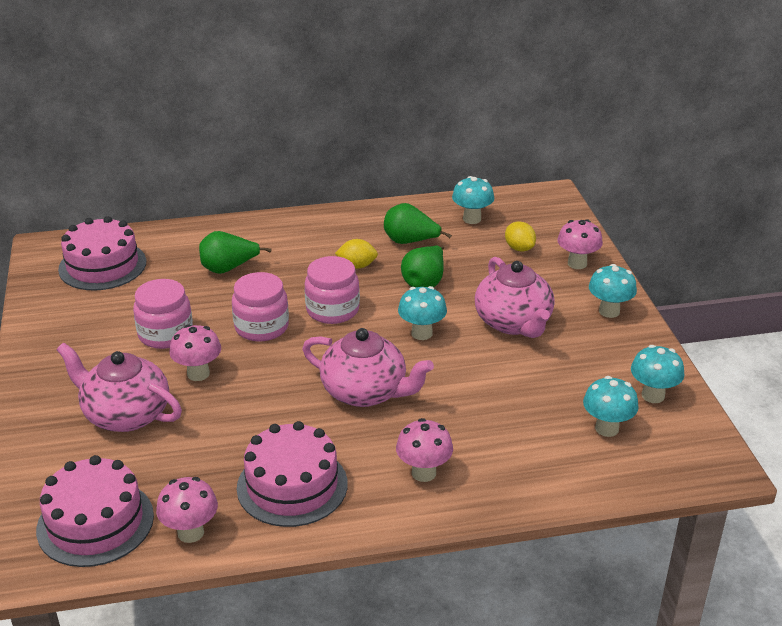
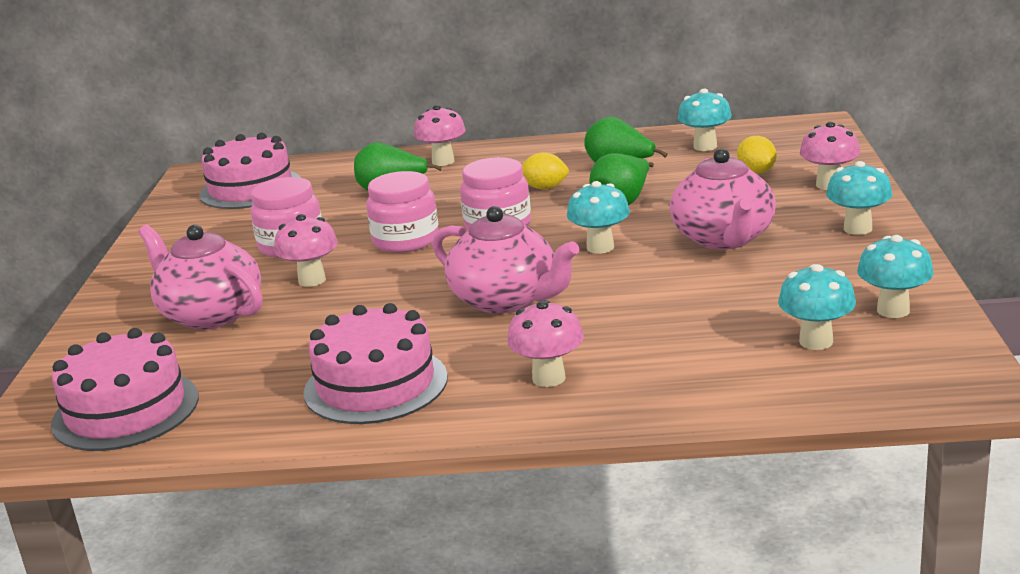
camera: 15 degrees right, 10 degrees down
(190, 532) = (231, 424): pink mushroom -> pink mushroom (443, 161)

